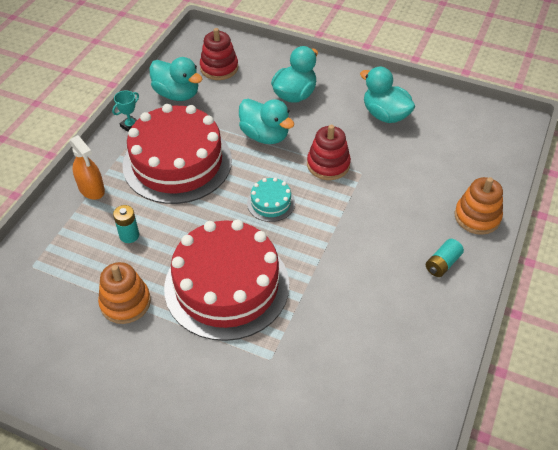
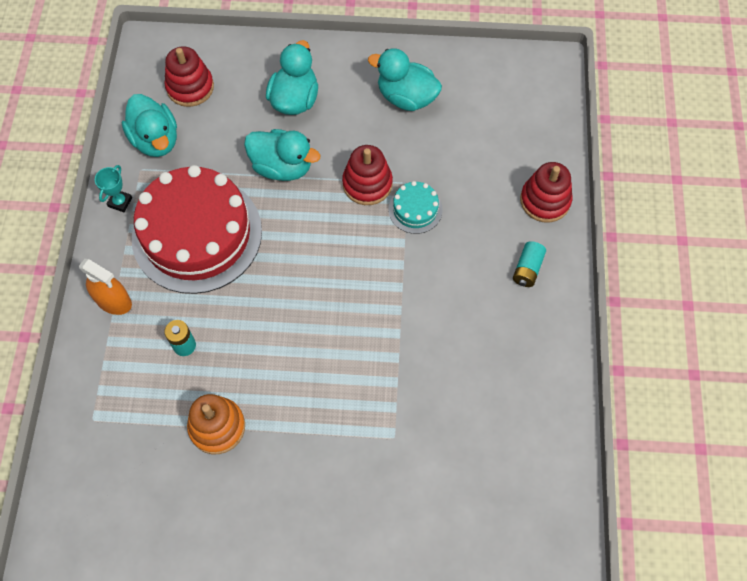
camera: 20 degrees left, 15 degrees up
(177, 94) = (156, 140): turquoise duck -> turquoise duck turned 45 degrees clockwise
(227, 285) = (316, 370): red cake -> none
(271, 203) = (323, 253): turquoise cake -> turquoise cake (415, 209)
(477, 217) = (545, 200): orange stacking toy -> red stacking toy

